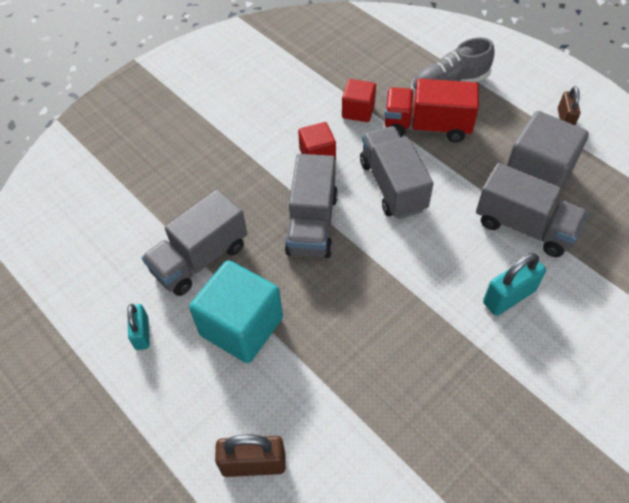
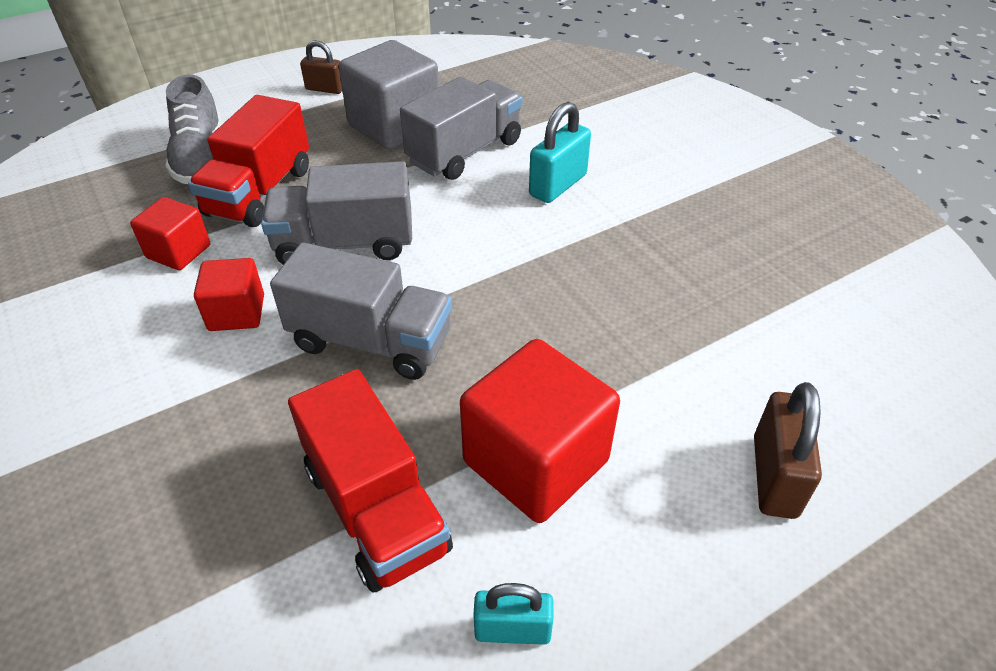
camera: 80 degrees left, 10 degrees down
(200, 258) = (376, 508): grey truck -> red truck
(241, 326) = (535, 461): turquoise cube -> red cube
(508, 296) = (558, 185): turquoise padlock -> turquoise padlock turned 60 degrees clockwise

